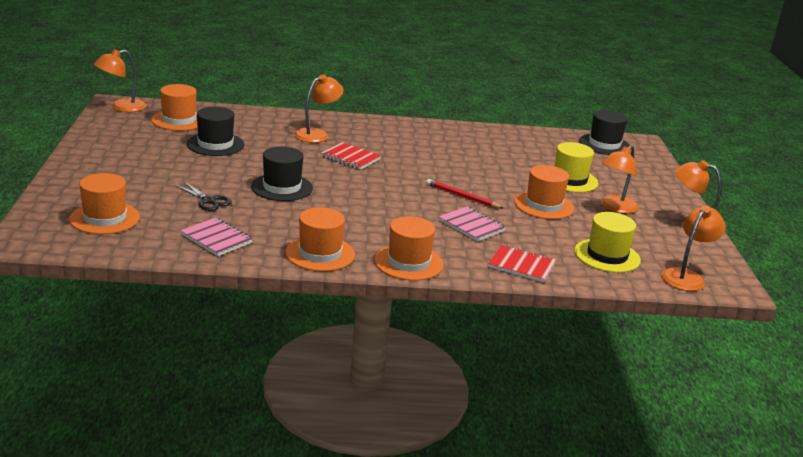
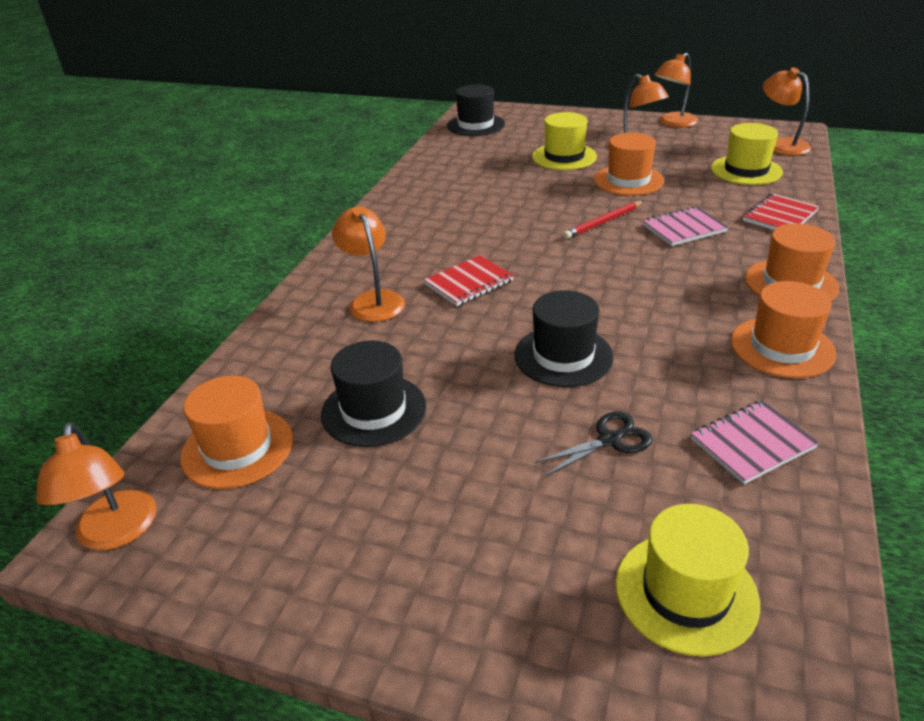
camera: 65 degrees left, 10 degrees up
(105, 218) = (686, 592): orange hat -> yellow hat

